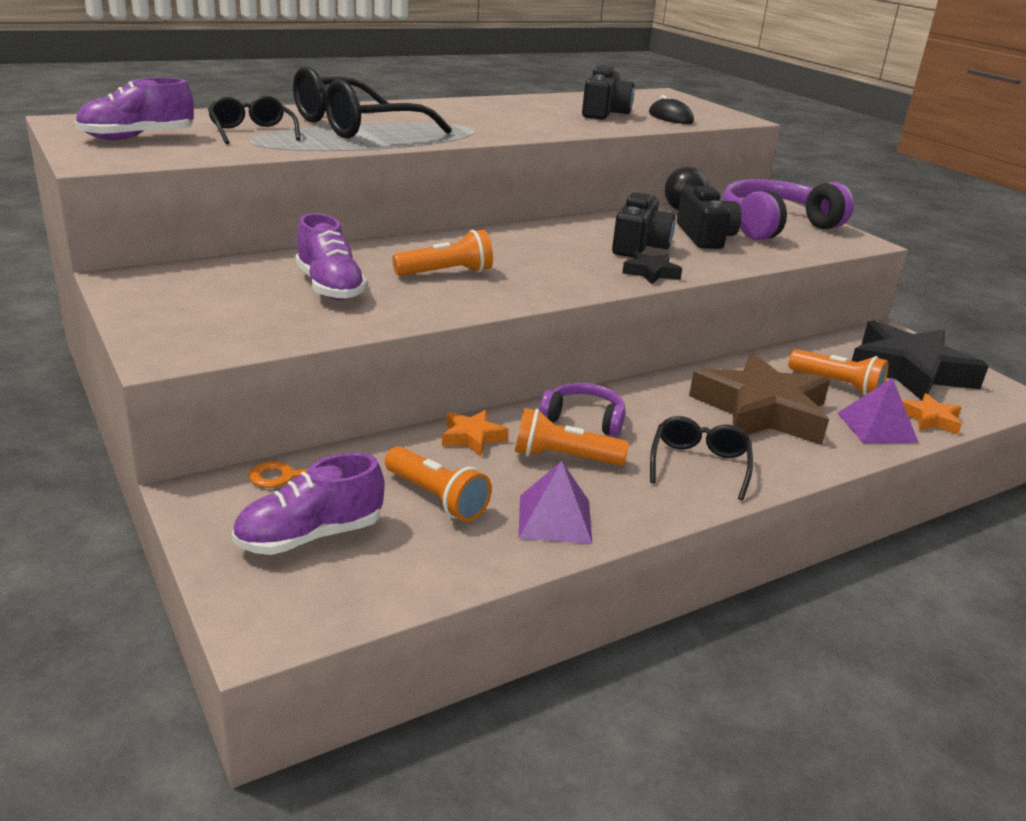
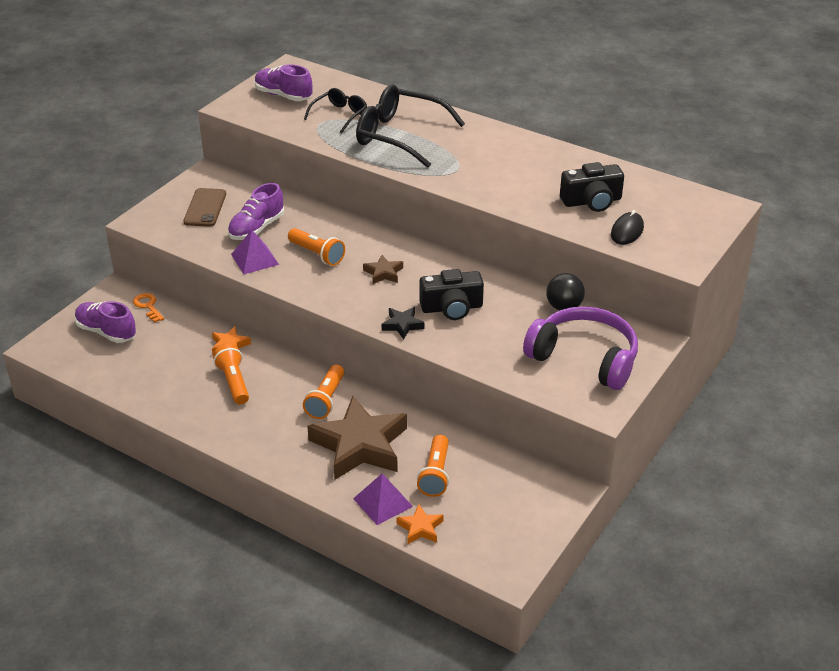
camera: 65 degrees right, 10 degrees up
(217, 303) = (205, 208): none -> brown phone
(436, 498) = (162, 355): orange flashlight -> orange flashlight (326, 400)
(533, 255) = (383, 273): none -> brown star
(555, 519) = (171, 397): purple pyramid -> purple pyramid (254, 259)
(584, 419) = (283, 377): purple headphones -> none
(699, 464) = (266, 433): black glasses -> none
(705, 236) = (510, 330): black camera -> none
(909, 371) = (500, 509): black star -> none

